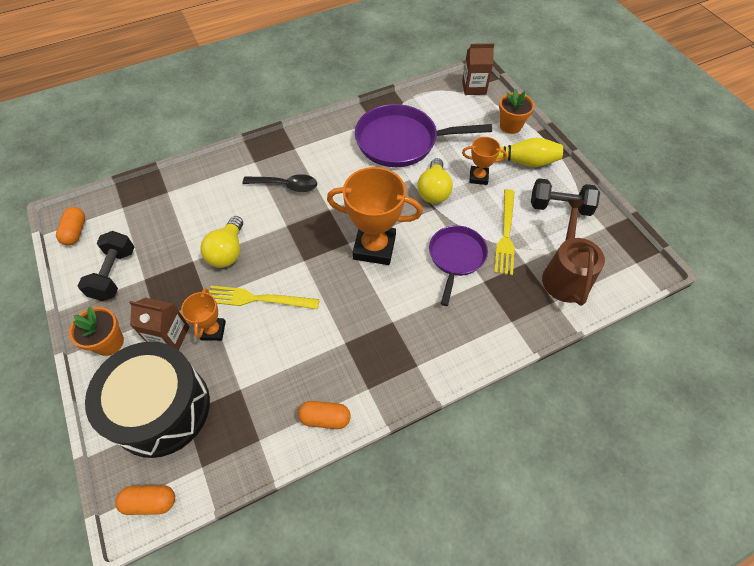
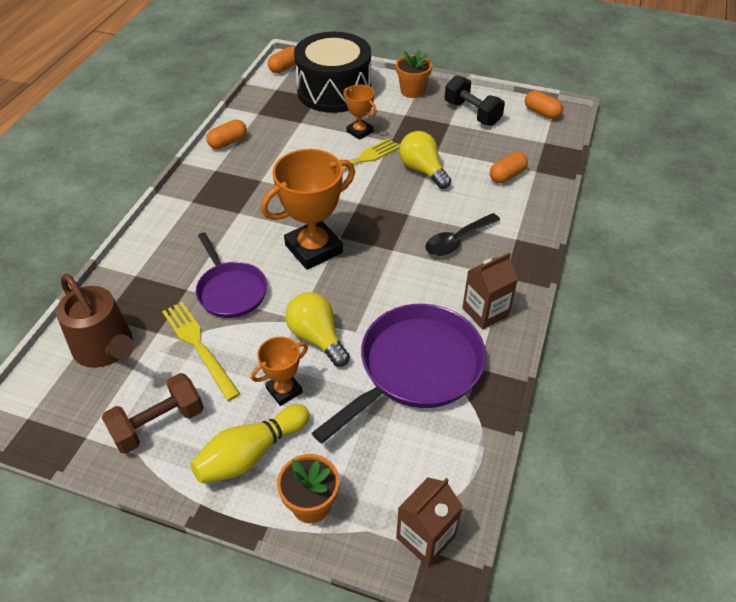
camera: 135 degrees right, 10 degrees down
(170, 336) = (382, 114): brown carton -> brown carton (485, 312)
(188, 203) = (507, 175): none -> orange capsule
(559, 207) = (158, 424): black dumbbell -> brown dumbbell

